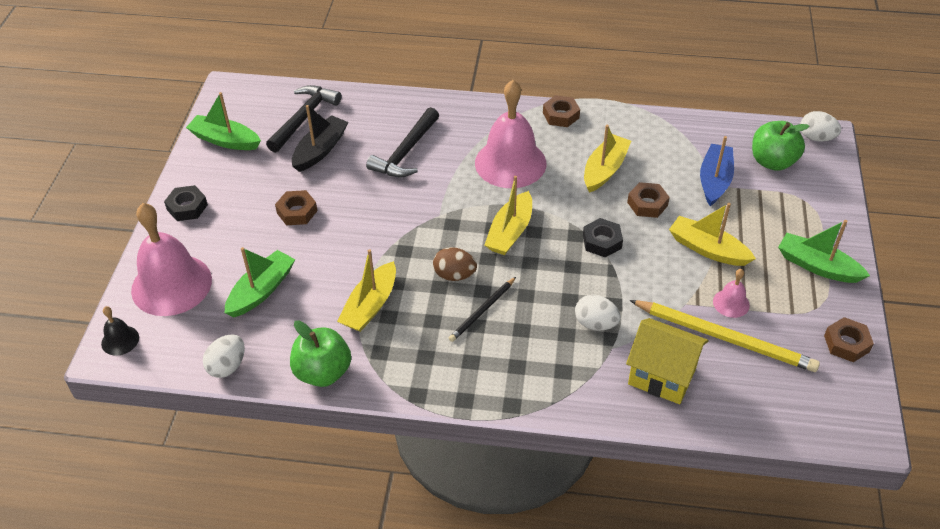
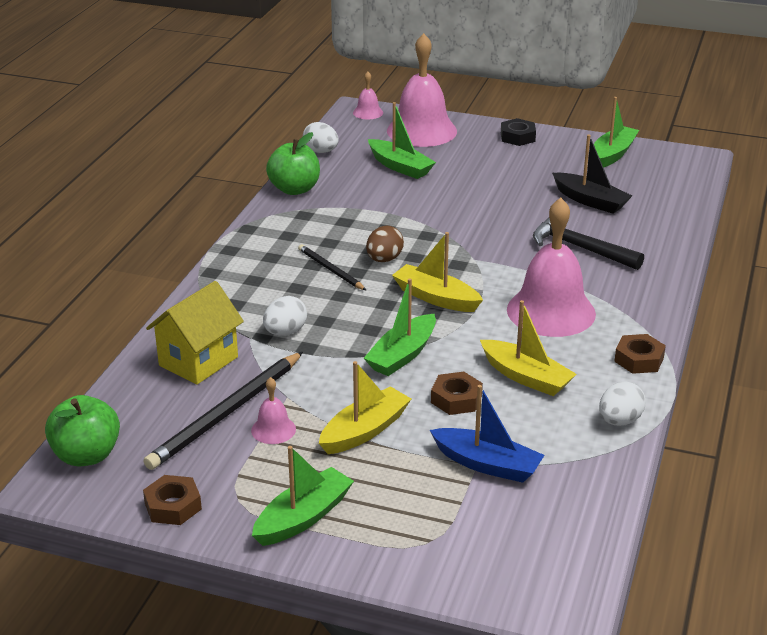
camera: 100 degrees right, 15 degrees down
(120, 340) = (368, 112): black bell -> pink bell
(297, 212) = (498, 185): brown nut -> none
(304, 118) = (645, 194): black hammer -> none
(370, 306) = (361, 214): yellow boat -> none
(602, 241) = (402, 355): black nut -> green boat
(725, 338) = (226, 413): yellow pencil -> black pencil
(772, 162) = (516, 530): green apple -> green apple (86, 455)
(816, 138) = (564, 594): white egg -> white egg (619, 421)

